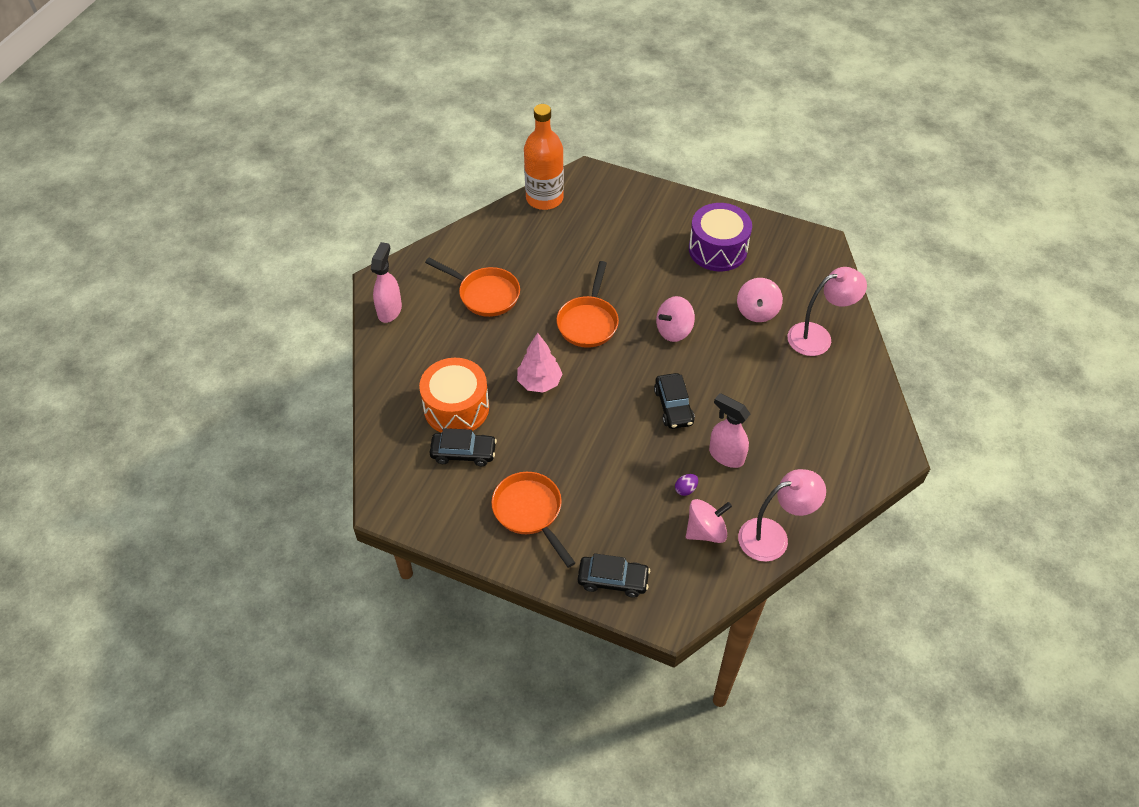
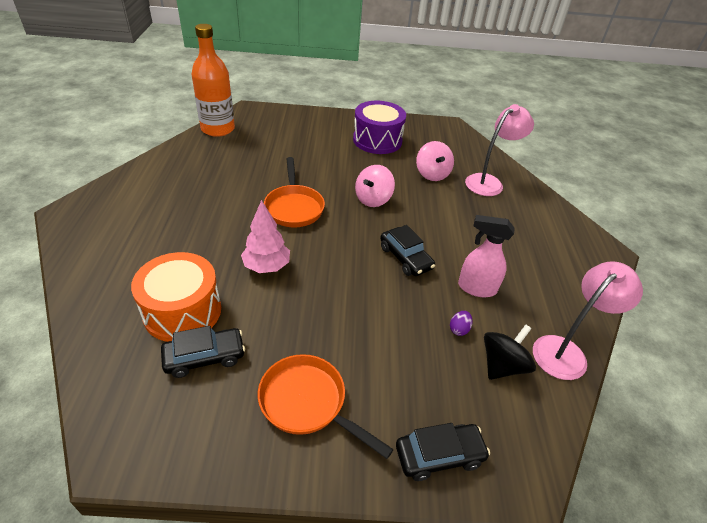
camera: 25 degrees left, 10 degrees down
(390, 310) = (82, 235): pink spray bottle -> none
(485, 294) = (184, 204): orange pan -> none
(706, 531) = (502, 365): pink spinning top -> black spinning top

